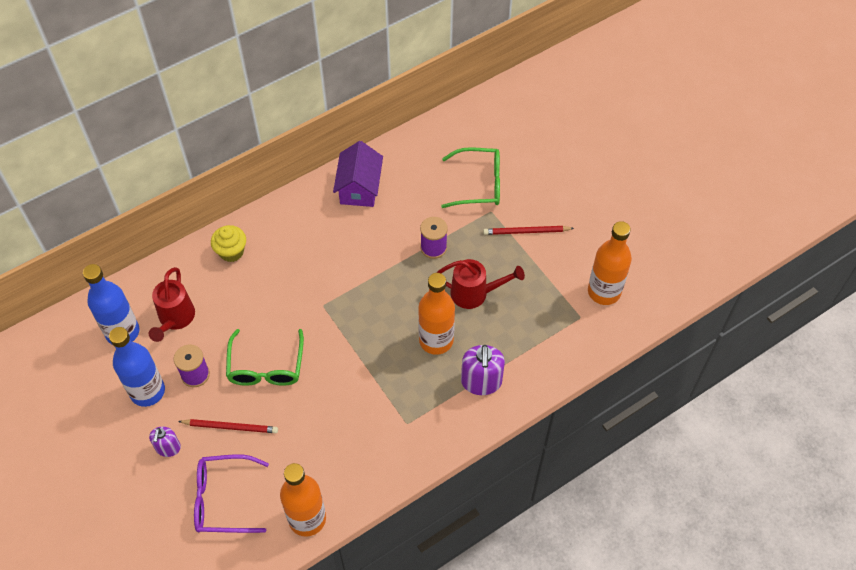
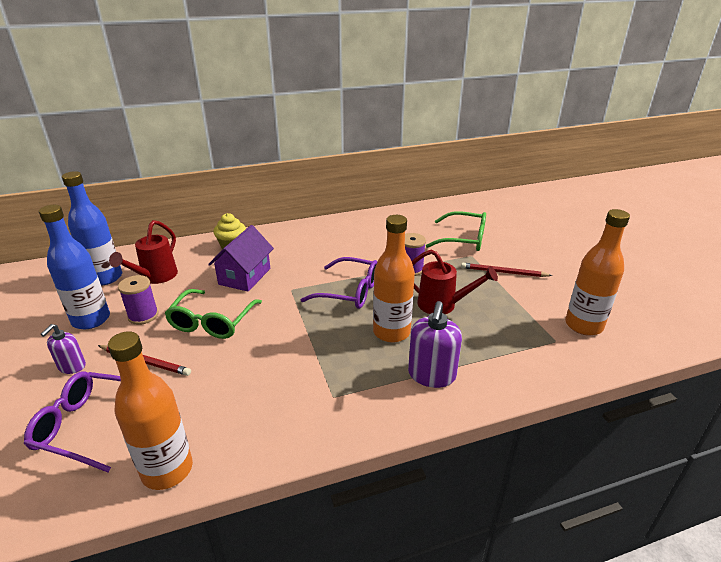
camera: 15 degrees right, 25 degrees down
(359, 188) = (358, 228): purple house -> purple house (244, 276)
(382, 295) = (349, 291): none -> purple glasses

